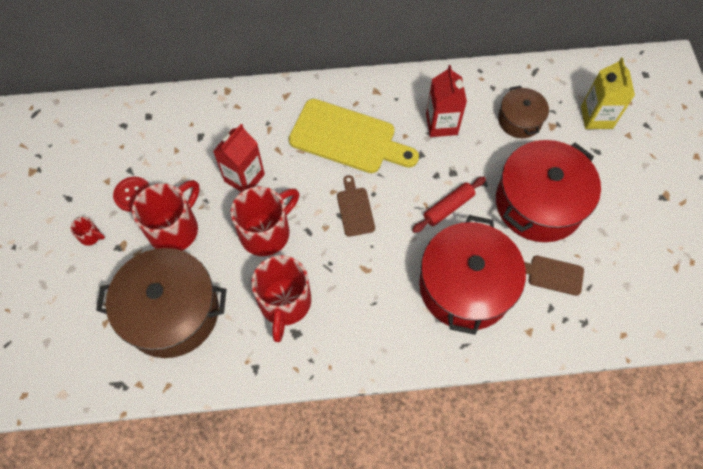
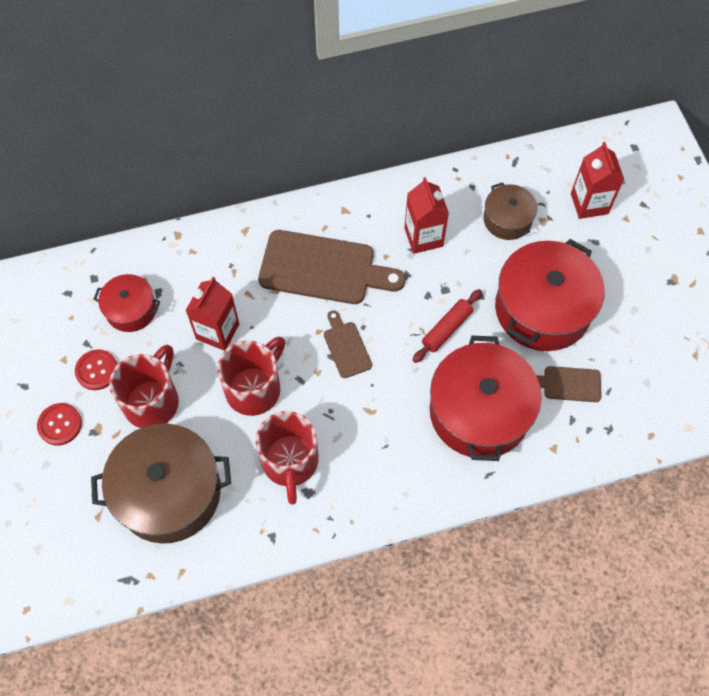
camera: 10 degrees left, 0 degrees up
(91, 236) = (60, 424): red mug -> red button
(174, 147) = (131, 309): none -> red pot
(347, 138) = (323, 268): yellow cutting board -> brown cutting board
(596, 117) = (589, 203): yellow carton -> red carton

